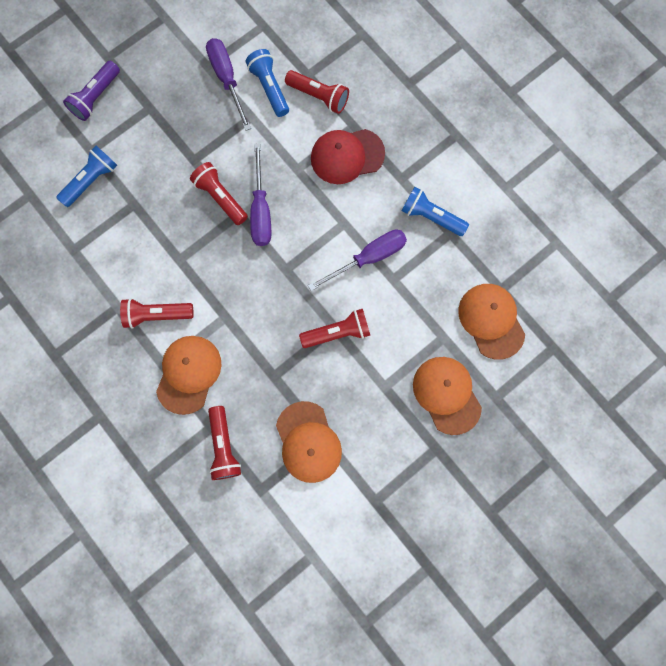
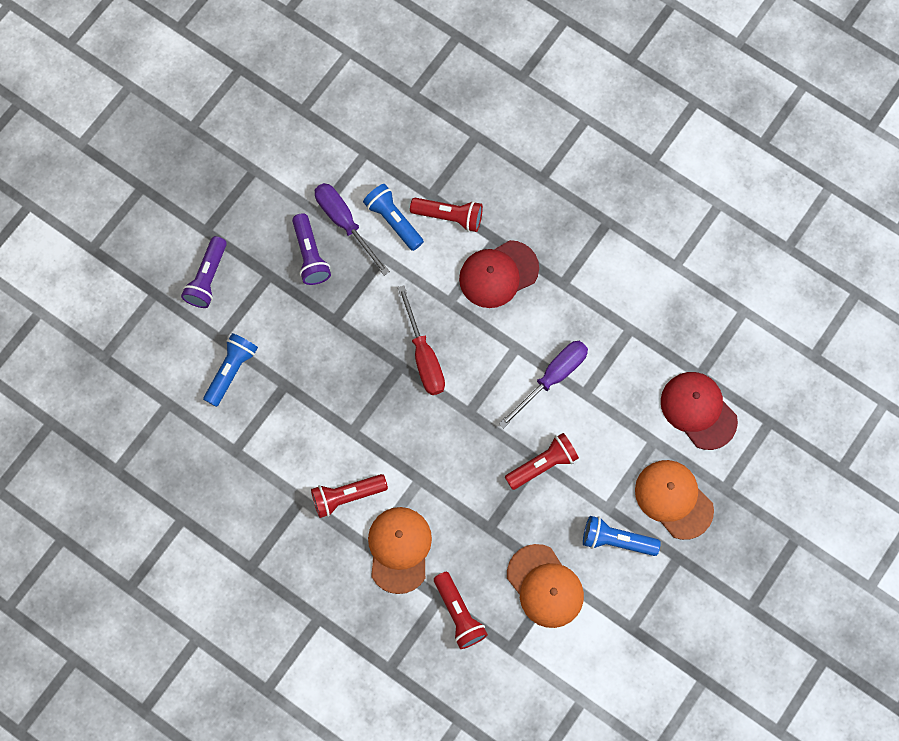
camera: 15 degrees left, 5 degrees down
(189, 100) = (310, 255): none -> purple flashlight
(220, 198) = (376, 354): red flashlight -> none
(261, 210) = (424, 356): purple screwdriver -> red screwdriver
(431, 217) = (605, 317): blue flashlight -> blue flashlight (616, 540)
(491, 321) = (698, 410): orange cap -> red cap

